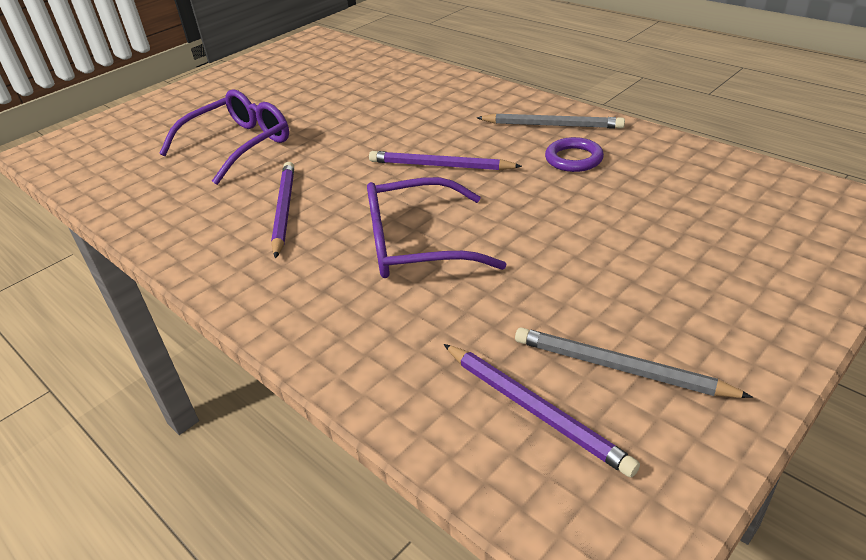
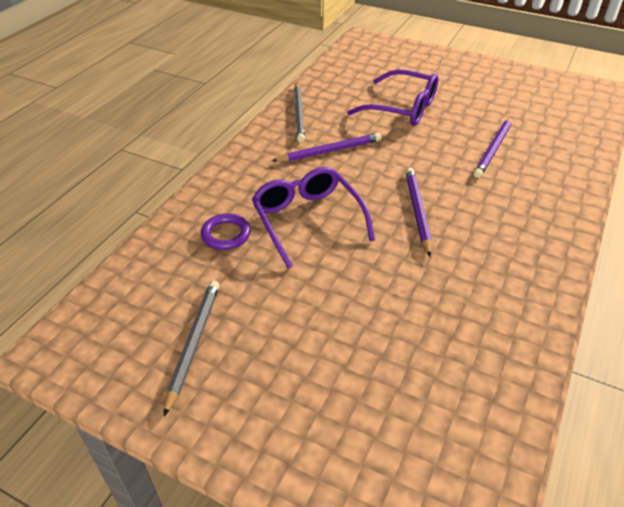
camera: 70 degrees right, 5 degrees up
(534, 409) = (153, 304): purple pencil -> purple pencil (493, 149)
(552, 125) = (522, 269): grey pencil -> grey pencil (299, 114)
(573, 159) = (465, 291): purple ring -> purple ring (226, 234)

